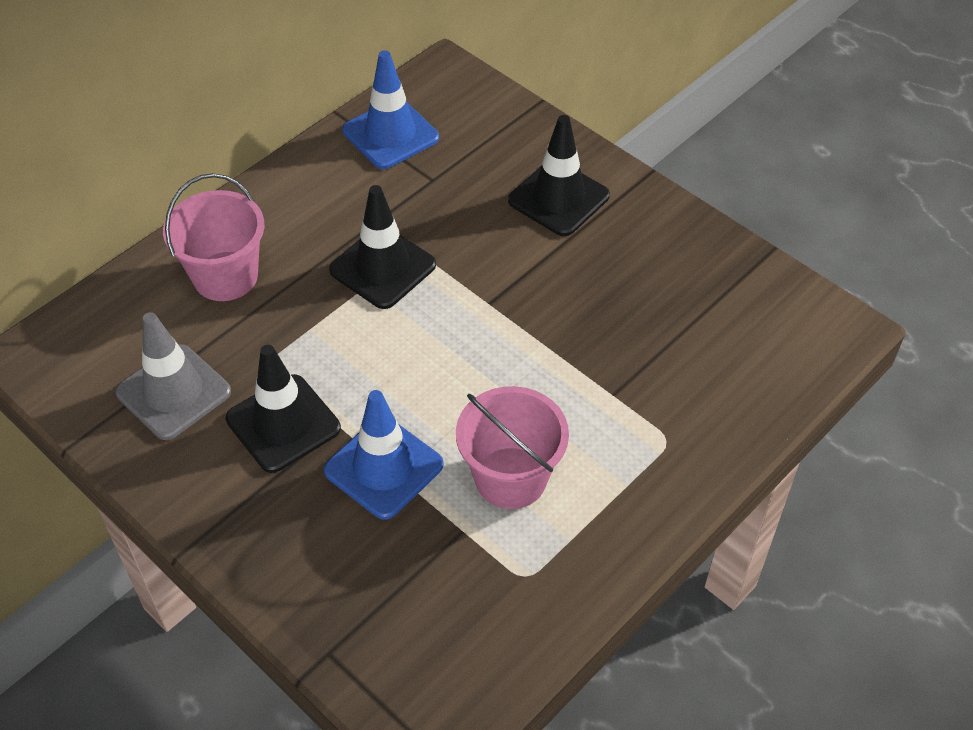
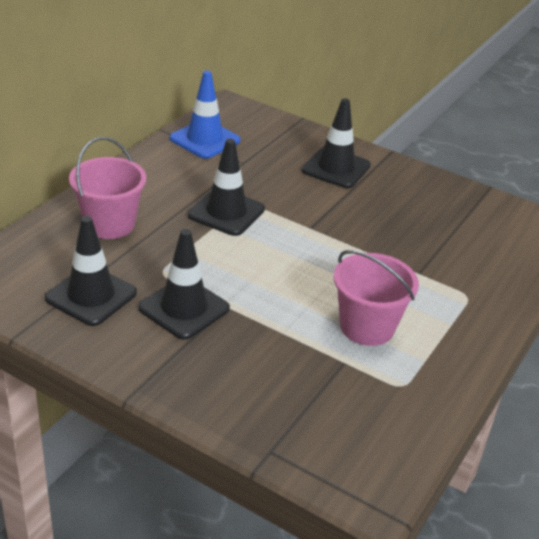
camera: 15 degrees left, 15 degrees down
(173, 392) = (91, 296): grey traffic cone -> black traffic cone
(383, 468) = (270, 329): blue traffic cone -> none

